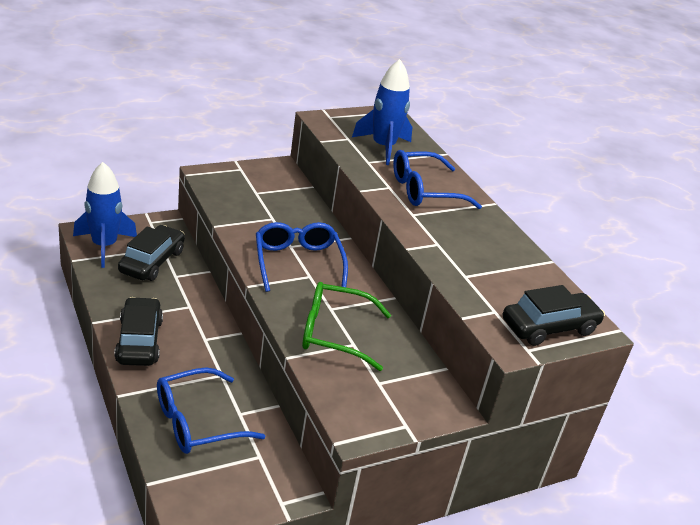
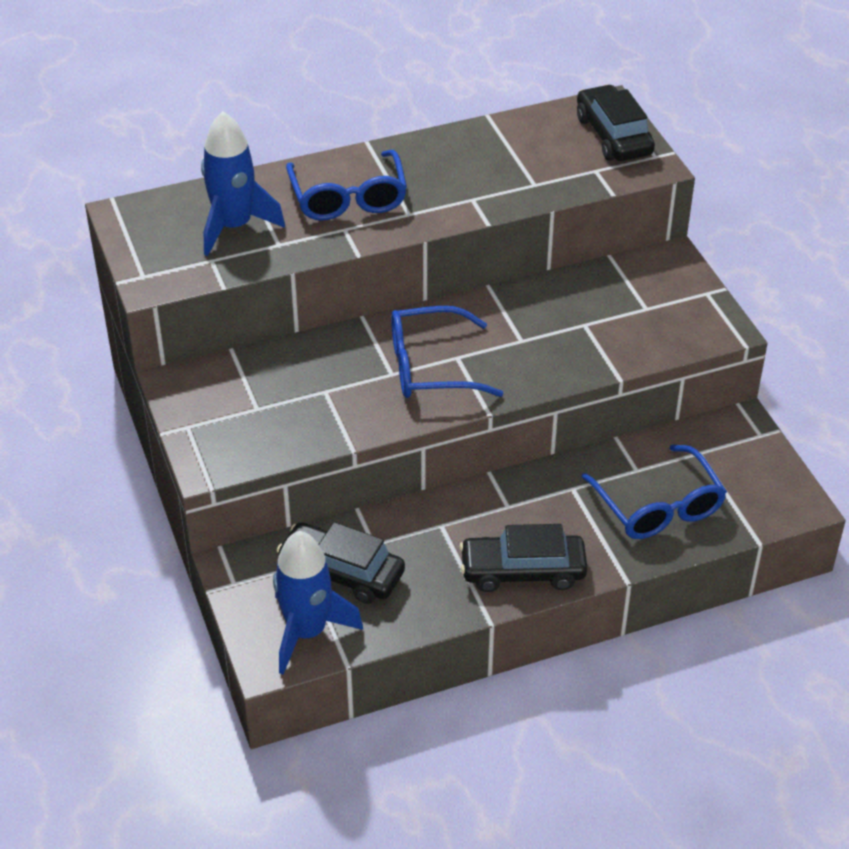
camera: 80 degrees left, 10 degrees up
(334, 333) = (569, 339): green glasses -> none

